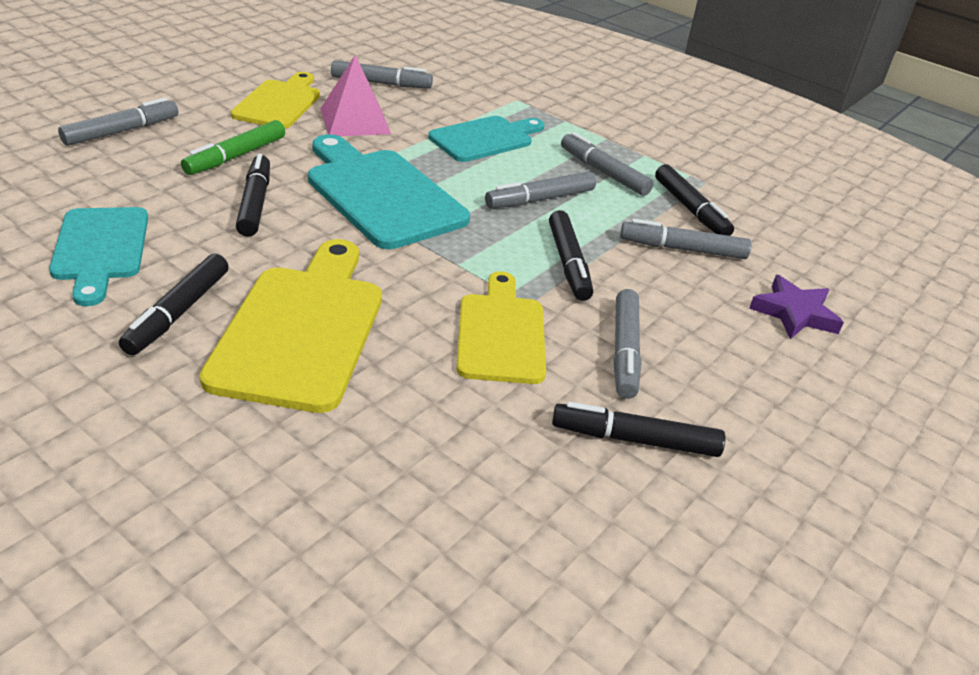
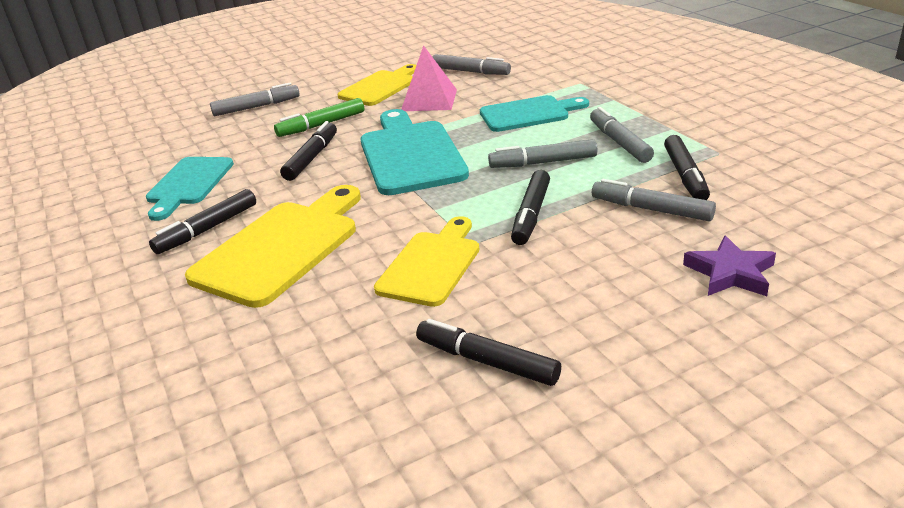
camera: 30 degrees right, 5 degrees down
(624, 351) = (530, 289): grey marker -> none

